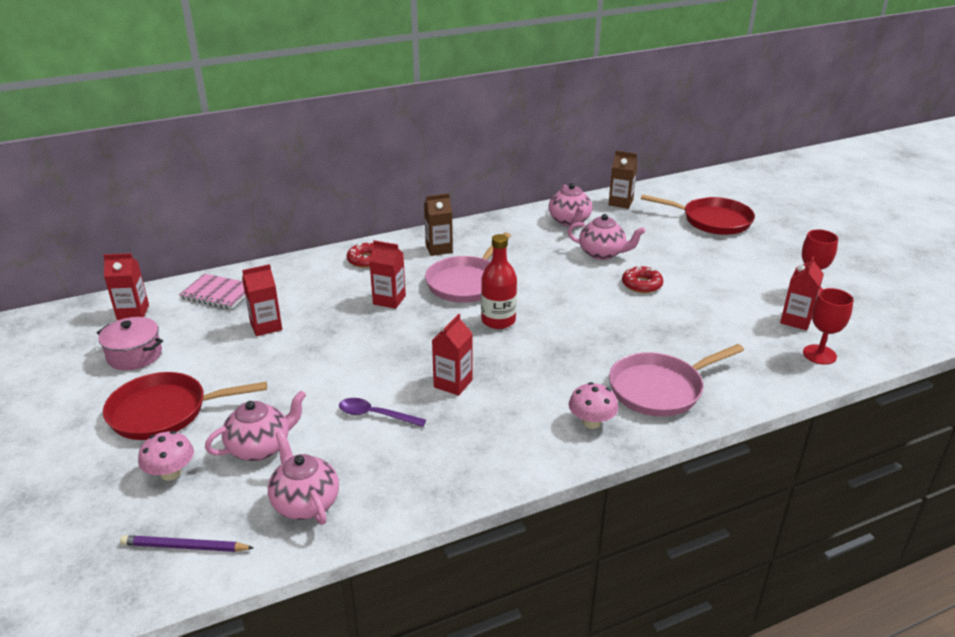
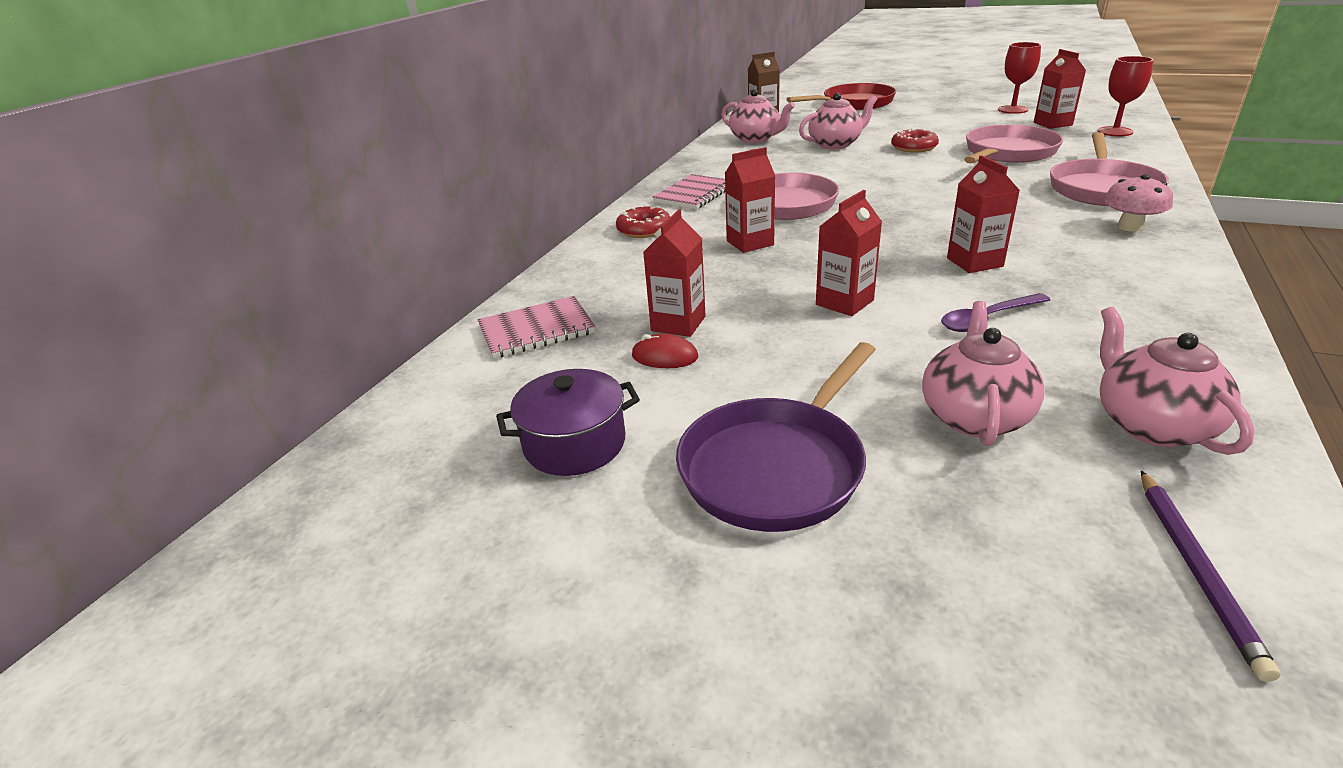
camera: 40 degrees left, 0 degrees up
(133, 312) = (453, 408): red carton -> red carton (844, 302)
(134, 355) = (574, 444): pink pot -> purple pot
(164, 412) = (776, 466): red pan -> purple pan
(171, 473) = (961, 515): pink mushroom -> none
(184, 547) = (1196, 570): purple pencil -> purple pencil turned 45 degrees counterclockwise
(229, 339) = (664, 356): none -> red mouse
(305, 503) = (1151, 424): pink teapot -> pink teapot turned 60 degrees clockwise
(439, 249) = (694, 194): brown carton -> pink notebook
(498, 321) = (882, 210): red bottle -> none
(686, 326) = (1008, 153): none -> pink pan

